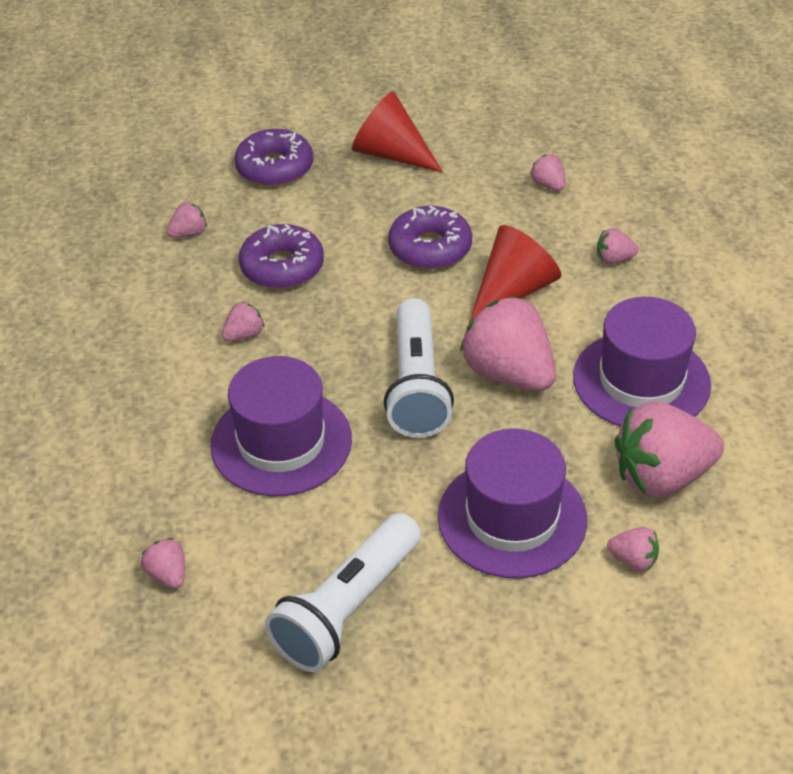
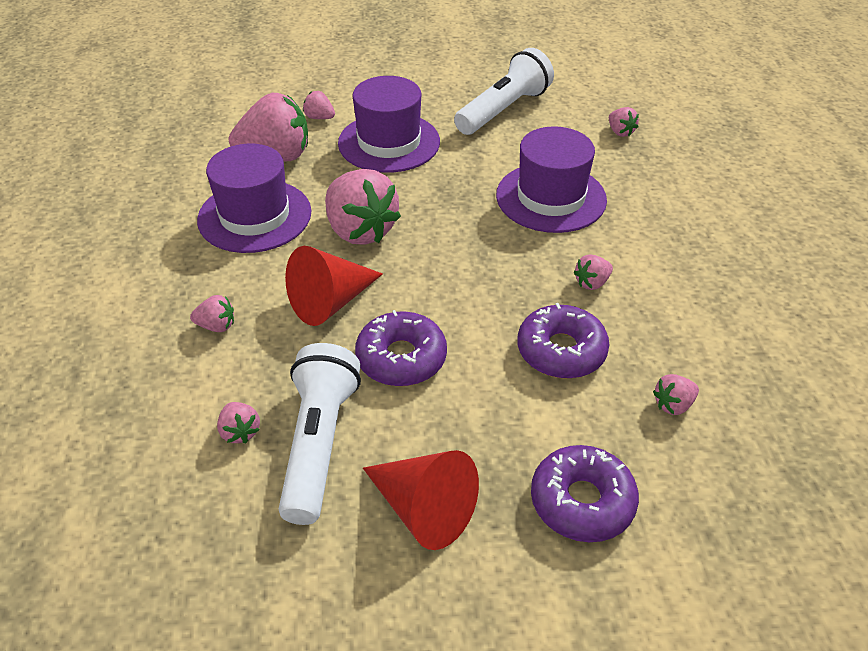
camera: 175 degrees left, 0 degrees up
(417, 385) = (439, 228): white flashlight -> white flashlight (319, 444)

